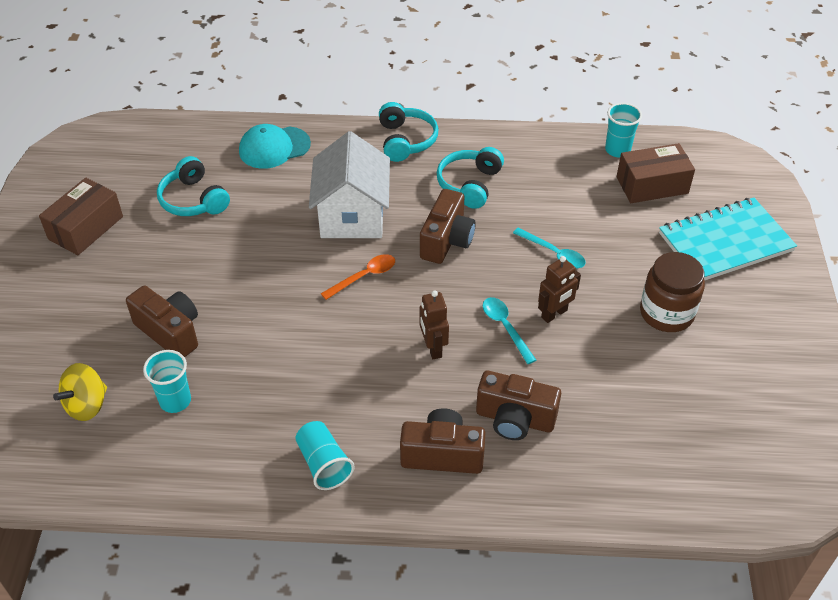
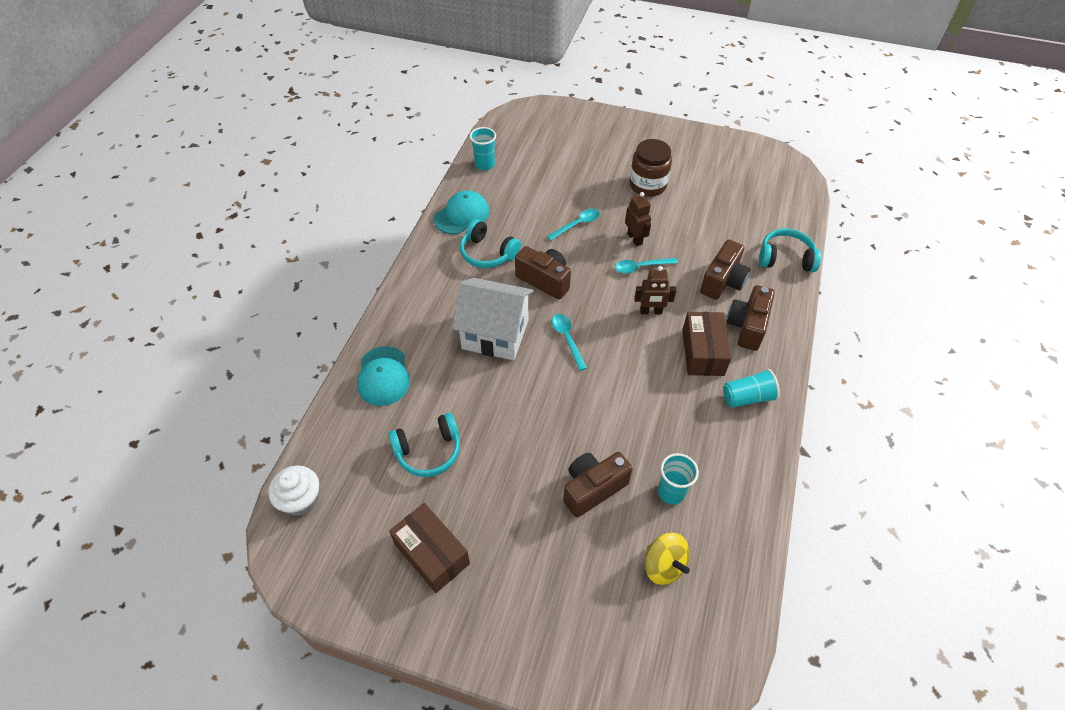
camera: 75 degrees left, 5 degrees up
(130, 133) = (301, 500): none -> white cupcake
(364, 276) = (567, 339): orange spoon -> turquoise spoon
(406, 140) = (418, 281): turquoise headphones -> turquoise headphones (785, 258)
(521, 150) = (462, 215): none -> turquoise cap
(652, 185) = (527, 158): brown box -> brown box (702, 352)
(725, 242) = (593, 141): turquoise notebook -> none

